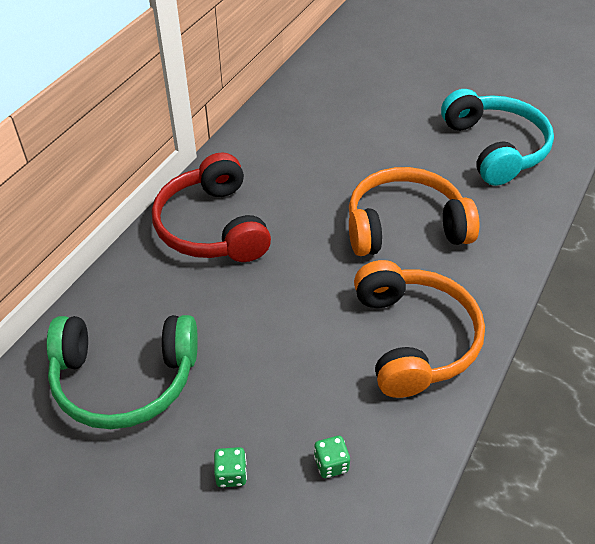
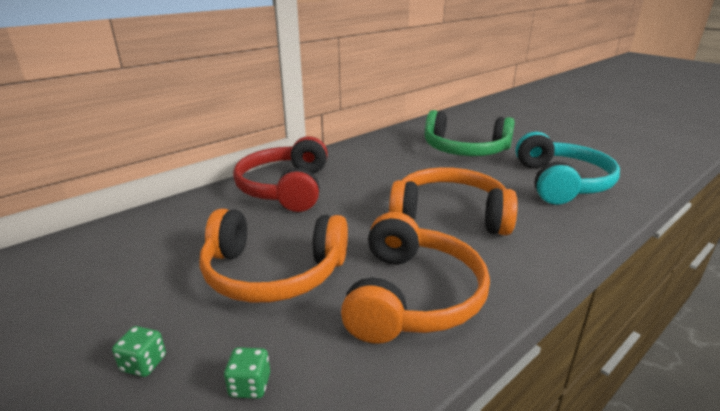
camera: 20 degrees right, 20 degrees down
(124, 379) = (129, 264): green headphones -> green headphones (464, 150)
(276, 349) = (273, 273): none -> orange headphones

